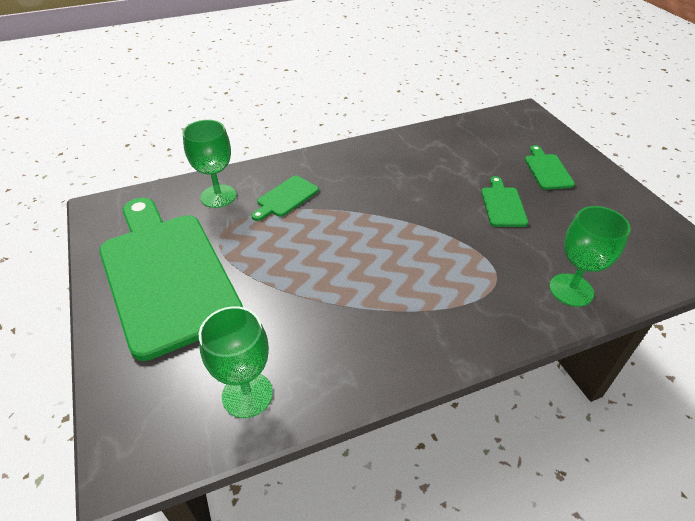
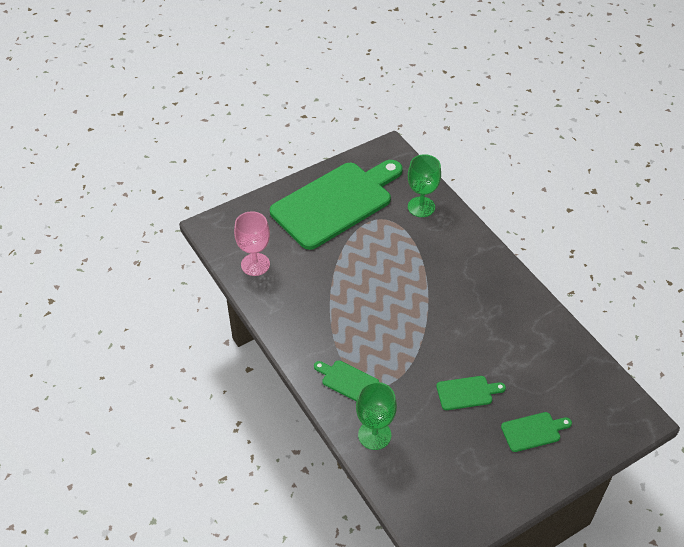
camera: 80 degrees right, 5 degrees up
(247, 394) = (255, 264): green goblet -> pink goblet
(285, 198) = (431, 246): green cutting board -> green cutting board (347, 381)

